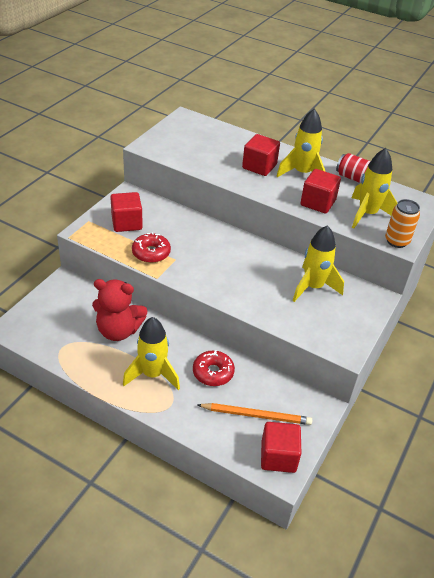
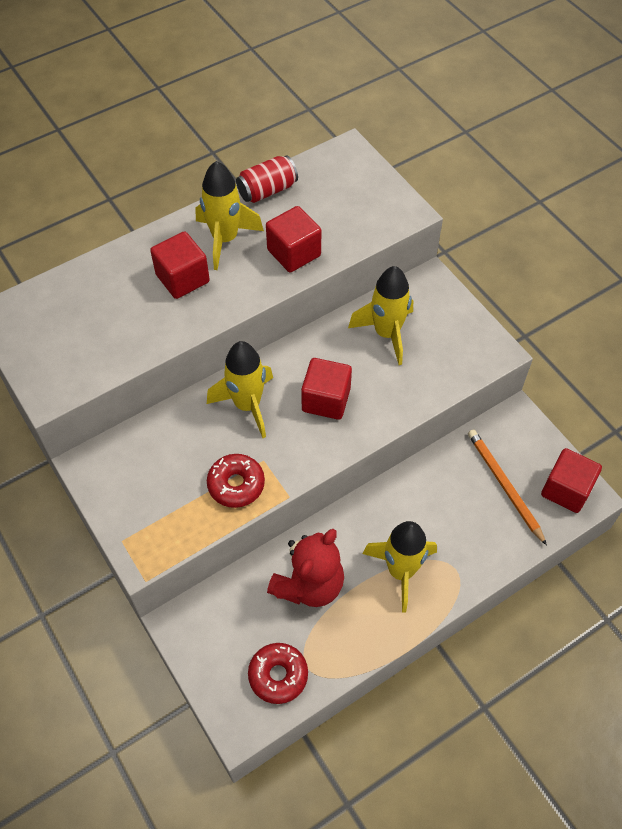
camera: 60 degrees left, 15 degrees up
(127, 223) = (155, 491): red cube -> red cube (326, 400)
(213, 372) = (425, 503): red donut -> red donut (278, 675)
(256, 415) = (504, 486): orange pencil -> orange pencil turned 60 degrees counterclockwise
(367, 214) = (341, 216): yellow rocket -> yellow rocket (247, 405)
(396, 241) = (402, 214): orange can -> none

